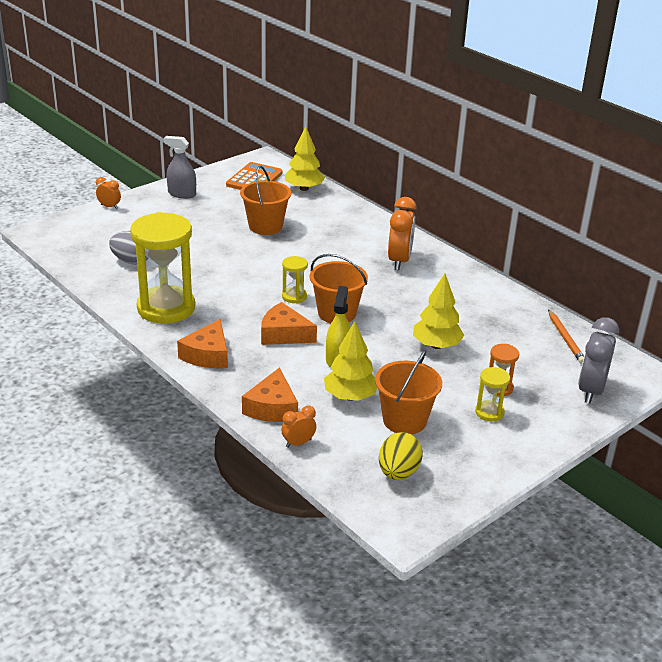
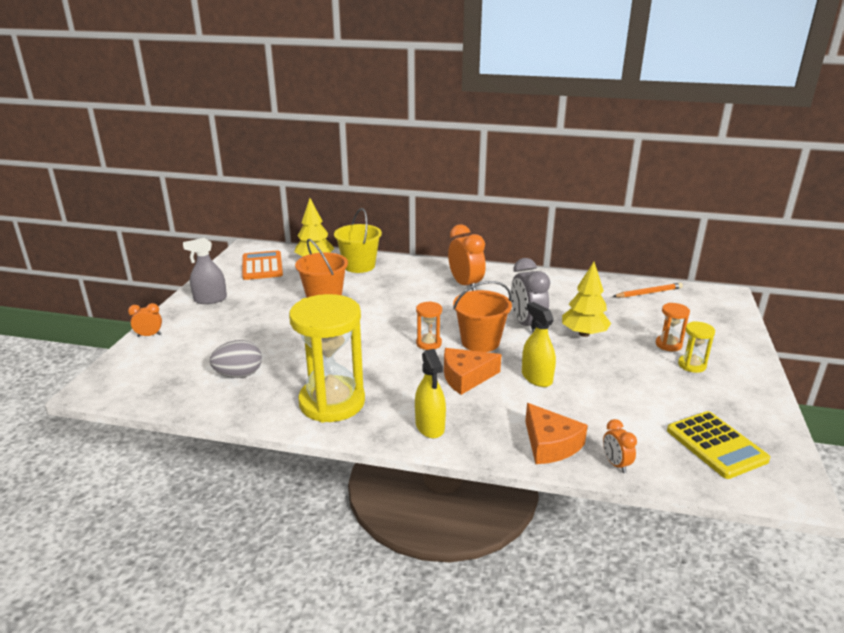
camera: 35 degrees left, 5 degrees down
(208, 355) = (430, 426): orange cheese -> yellow spray bottle
(294, 296) = (428, 343): yellow hourglass -> orange hourglass
(298, 443) = (615, 464): orange clock -> orange clock turned 45 degrees counterclockwise
(333, 208) = (359, 266): none -> yellow bucket
(350, 396) = (590, 402): yellow tree -> none
(398, 472) = (716, 445): yellow egg -> yellow calculator
(404, 420) = (653, 401): orange bucket -> none
(565, 339) = (649, 293): orange pencil -> orange pencil turned 60 degrees counterclockwise
(590, 391) = (717, 320): grey clock -> grey clock (526, 325)

